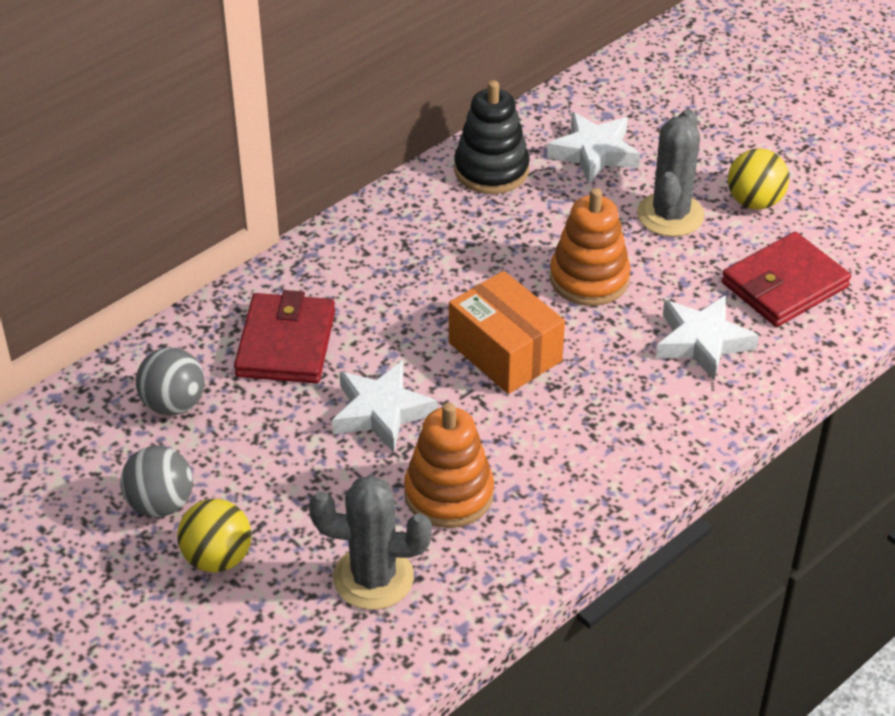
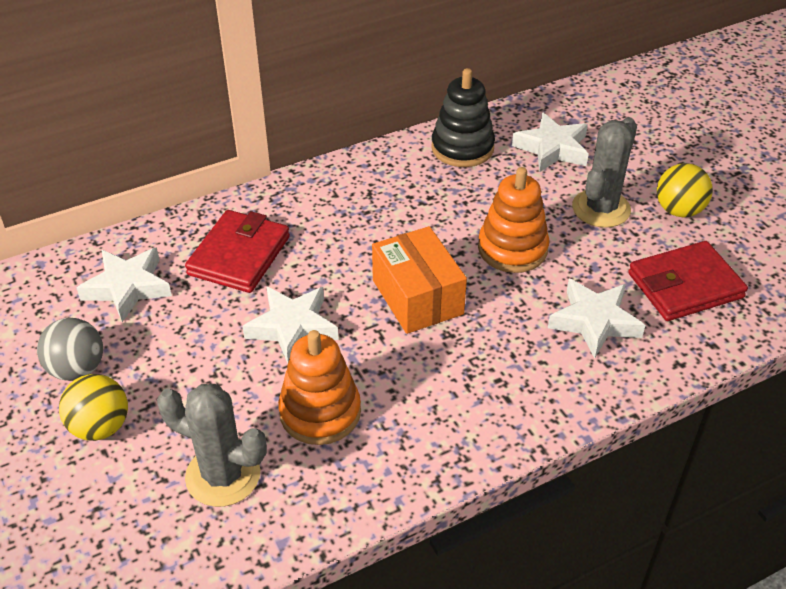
camera: 15 degrees right, 0 degrees up
(173, 404) = (128, 287): grey ball -> white star

